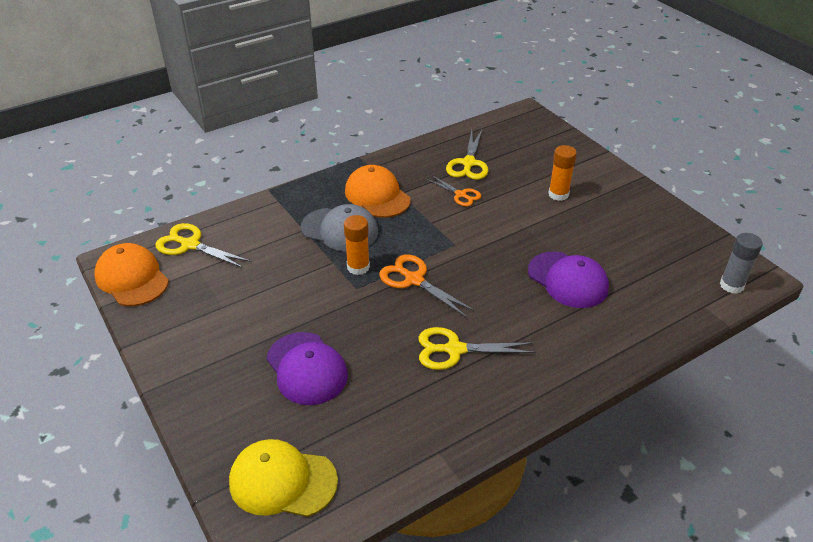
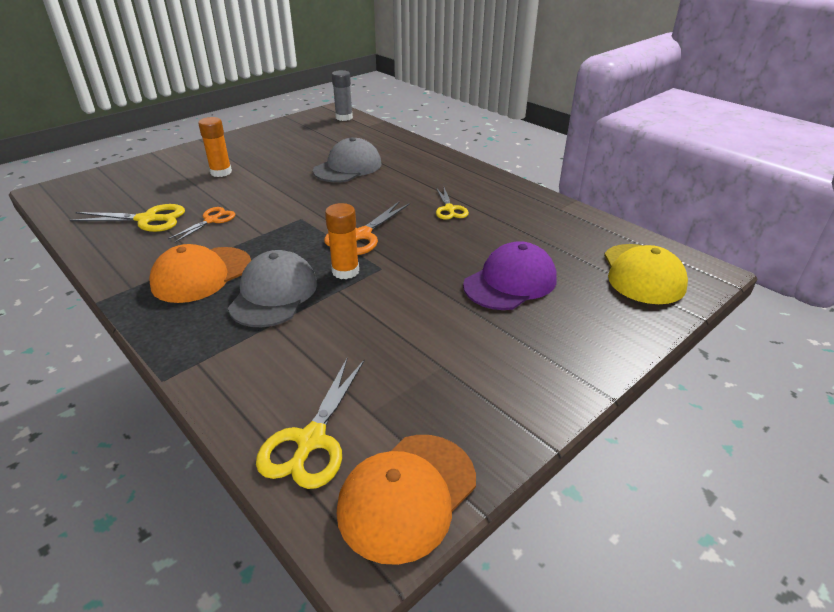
camera: 100 degrees left, 5 degrees down
(454, 350) = (449, 209): yellow scissors -> yellow scissors, size x0.65
(567, 280) = (348, 167): purple cap -> grey cap

